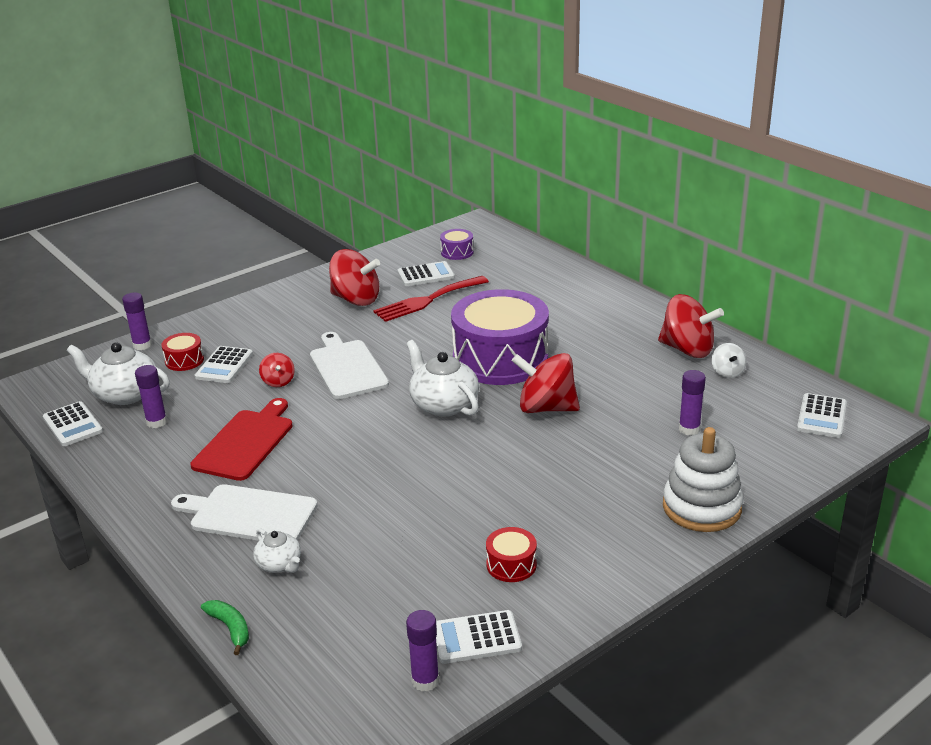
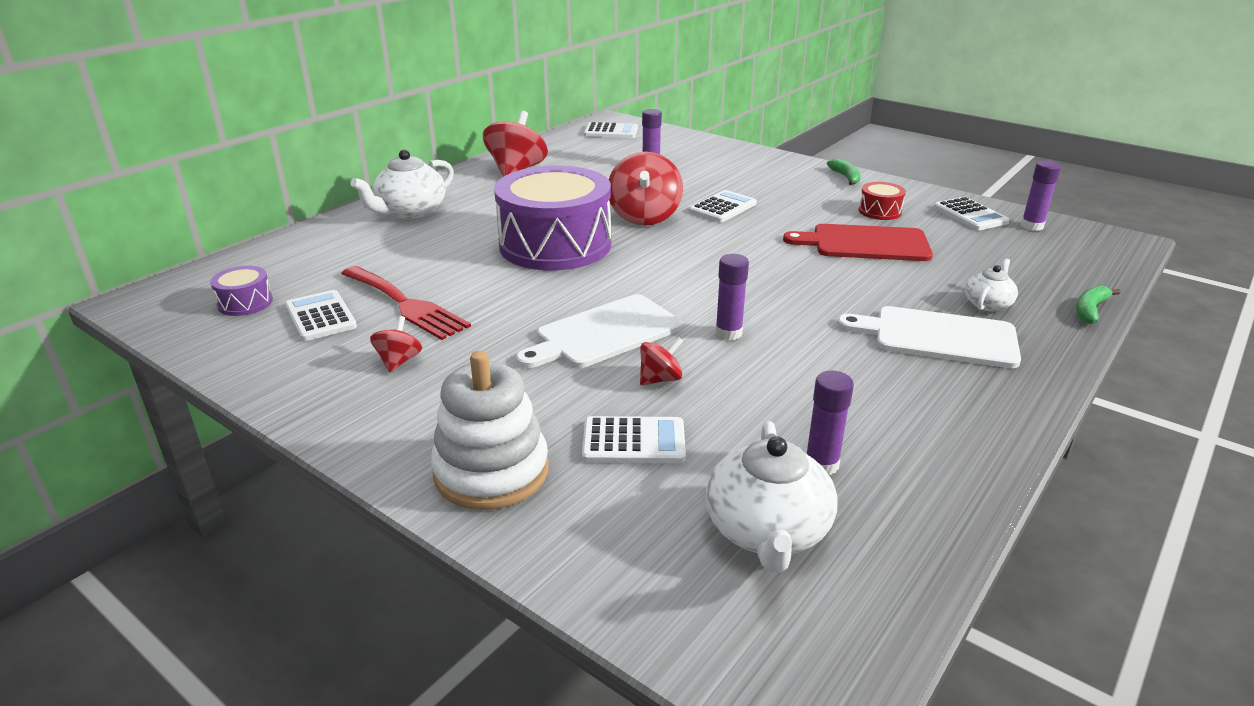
camera: 105 degrees left, 0 degrees up
(73, 425) = (891, 564): white calculator -> white calculator (722, 207)
(142, 345) = (592, 572): purple glue stick -> purple glue stick (728, 333)
(184, 360) = (632, 492): red drum -> none
(245, 442) = (814, 371): red cutting board -> red cutting board (865, 243)
(249, 514) = (938, 337): white cutting board -> white cutting board turned 105 degrees clockwise
(356, 299) = (398, 361): red spinning top -> red spinning top, size x0.50
(443, 404) = (662, 263): white teapot -> white teapot (410, 211)
(627, 570) = (846, 177): none -> green banana
(701, 507) = (753, 160): white stacking toy -> white stacking toy (491, 472)
(727, 372) = (554, 157): white spinning top -> none

